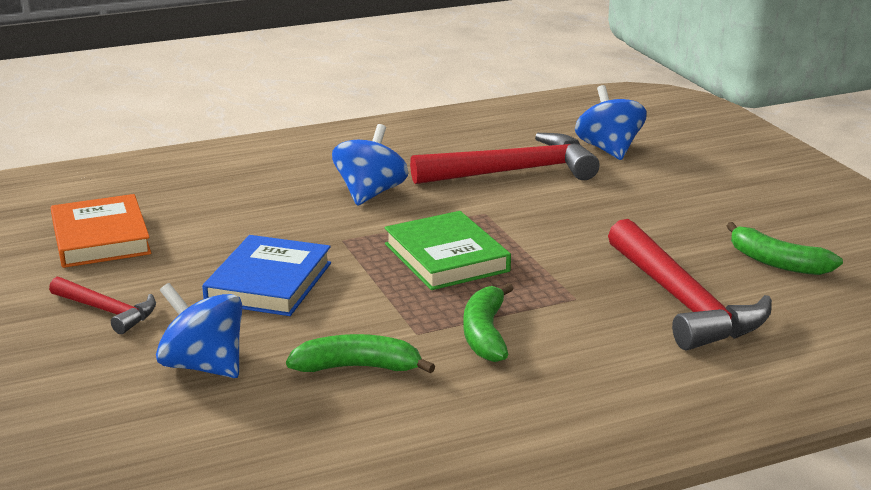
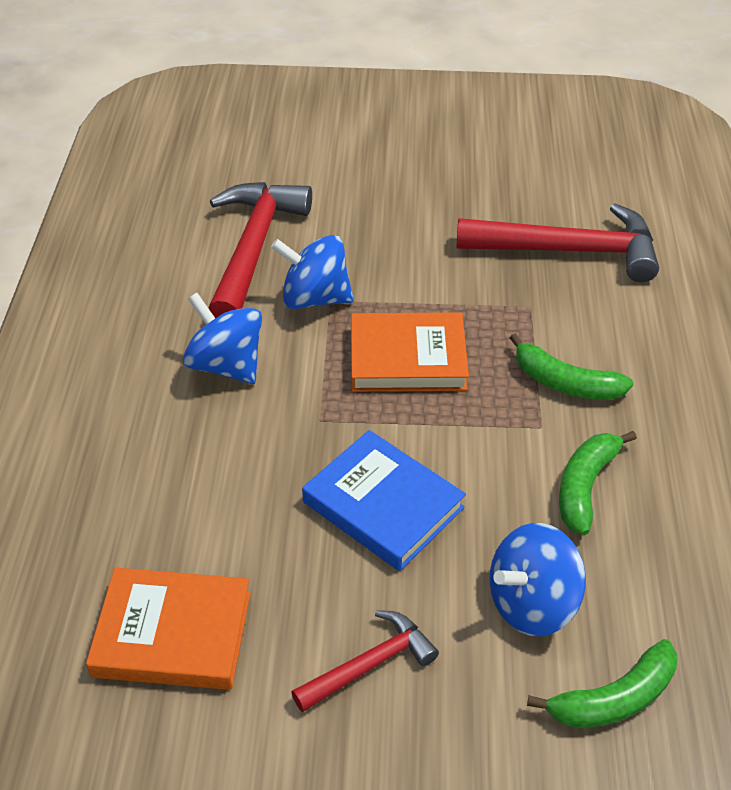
camera: 65 degrees left, 20 degrees up
(446, 257) = (407, 358): green book -> orange book
(609, 150) = (254, 173): blue spinning top -> blue spinning top (315, 298)
(777, 262) = (532, 176): green banana -> green banana (614, 698)

